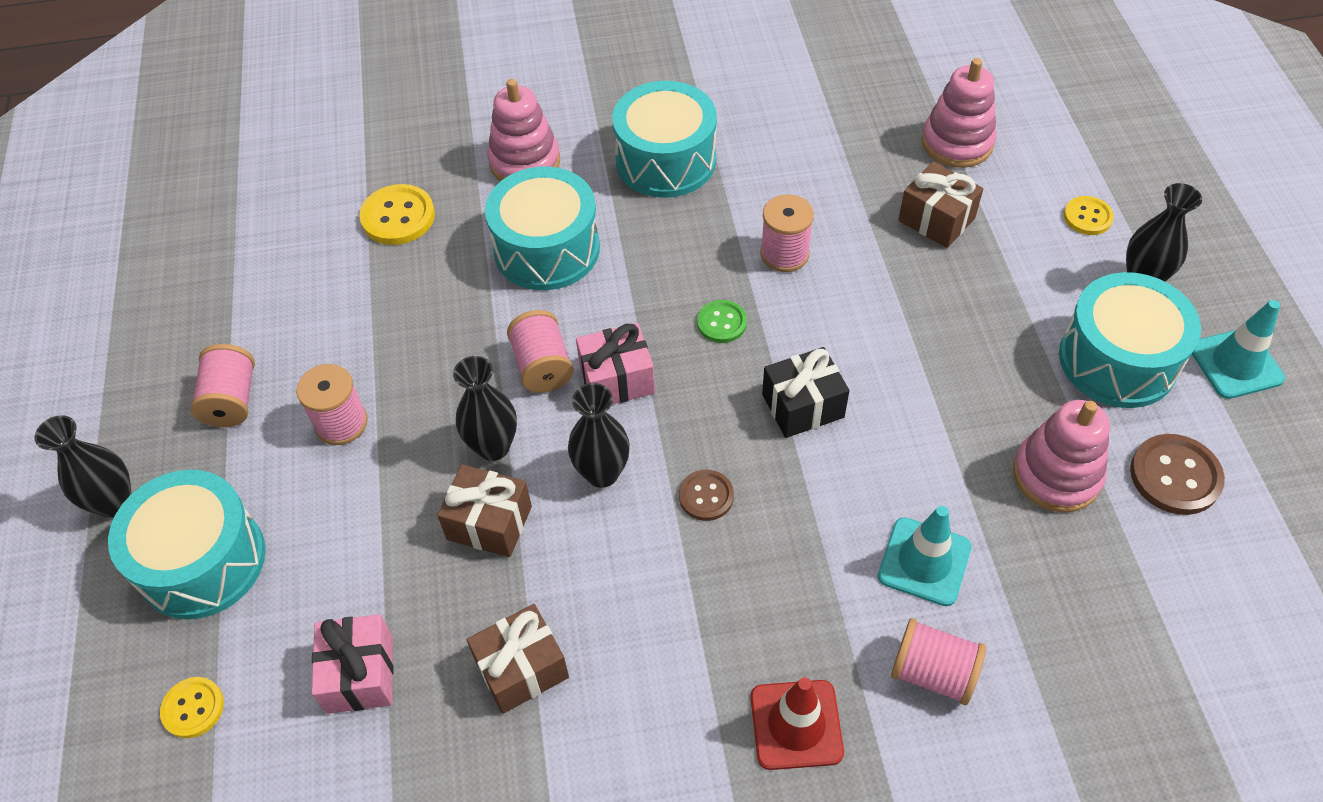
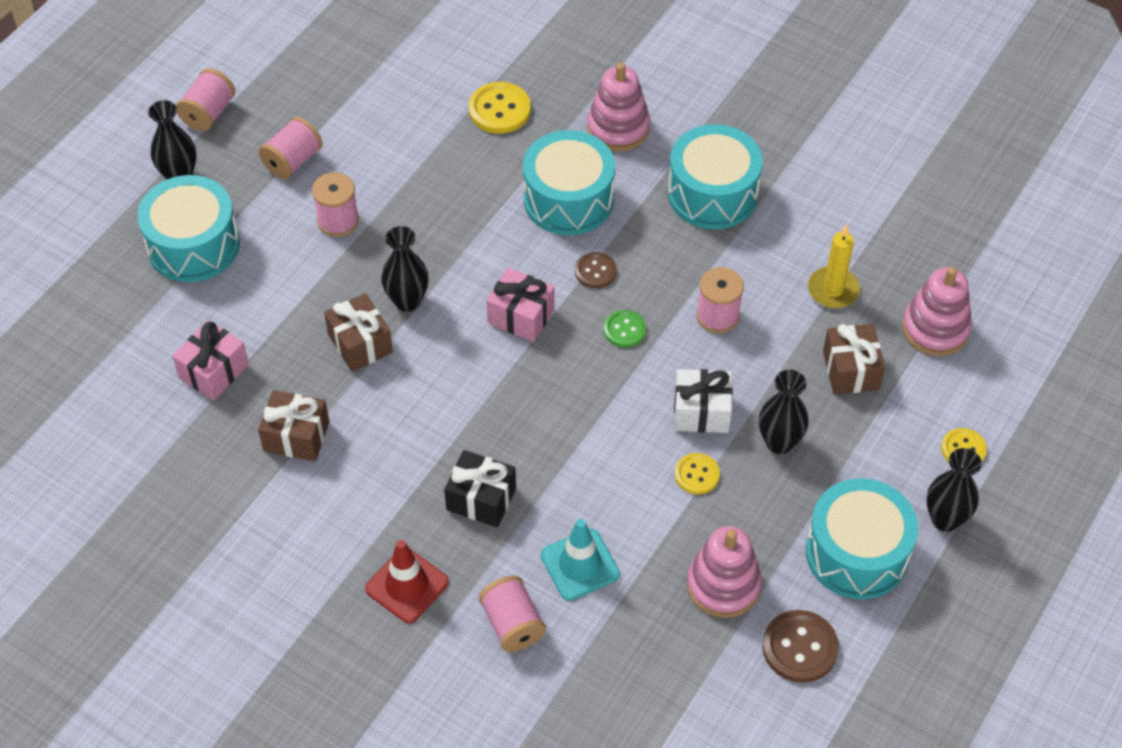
camera: 40 degrees right, 0 degrees up
(193, 708) = (119, 322): yellow button -> yellow button (696, 475)
(542, 366) = (486, 274): pink spool -> pink spool (208, 113)
(602, 473) = (452, 365): black vase -> black vase (779, 442)
(706, 496) = (496, 426): brown button -> brown button (595, 271)
(803, 406) = (615, 420): black gift -> black gift (481, 499)
(848, 168) = (833, 290): none -> yellow candle
(864, 342) = (701, 412): none -> white gift
(1235, 364) = (937, 620): turquoise traffic cone -> none

